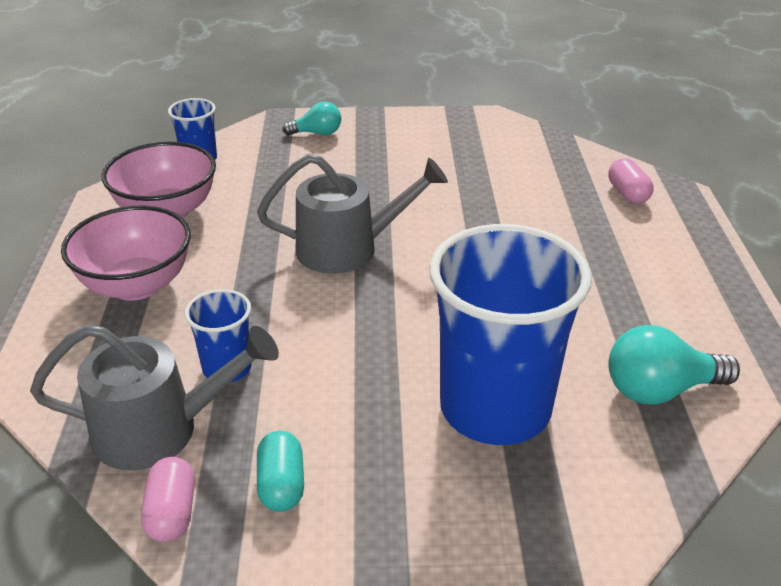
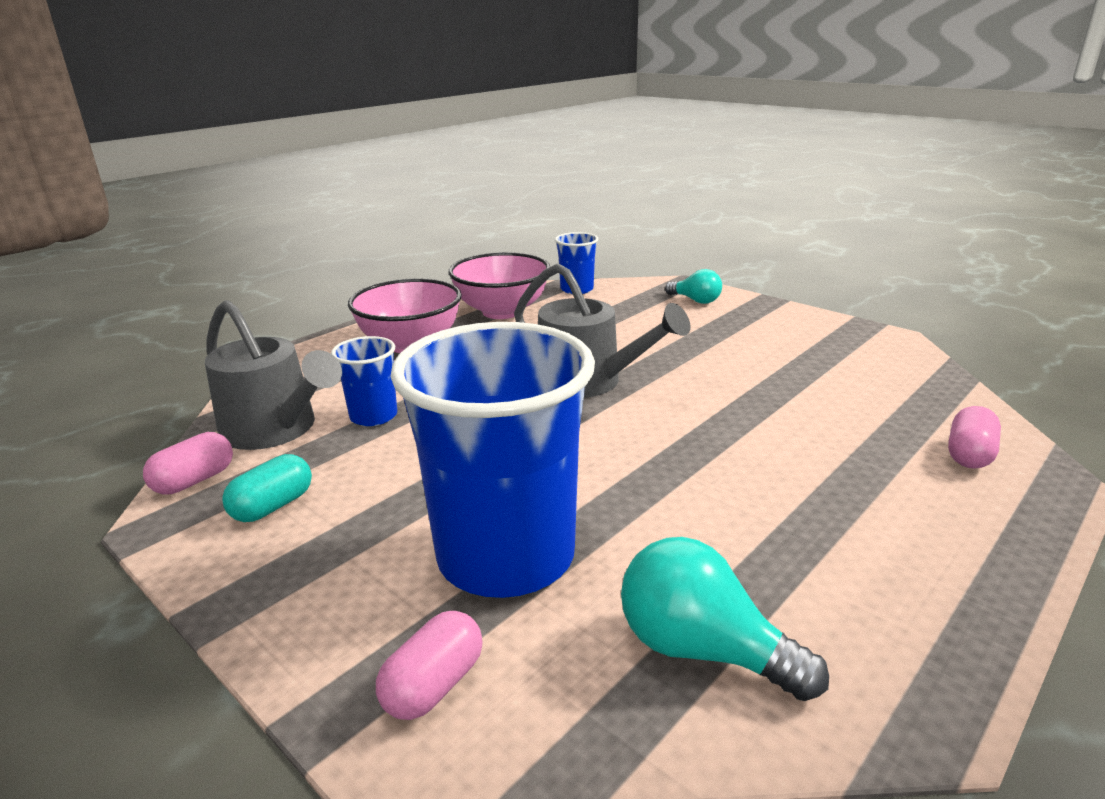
camera: 45 degrees right, 10 degrees down
(575, 505) = (433, 685): none -> pink capsule

